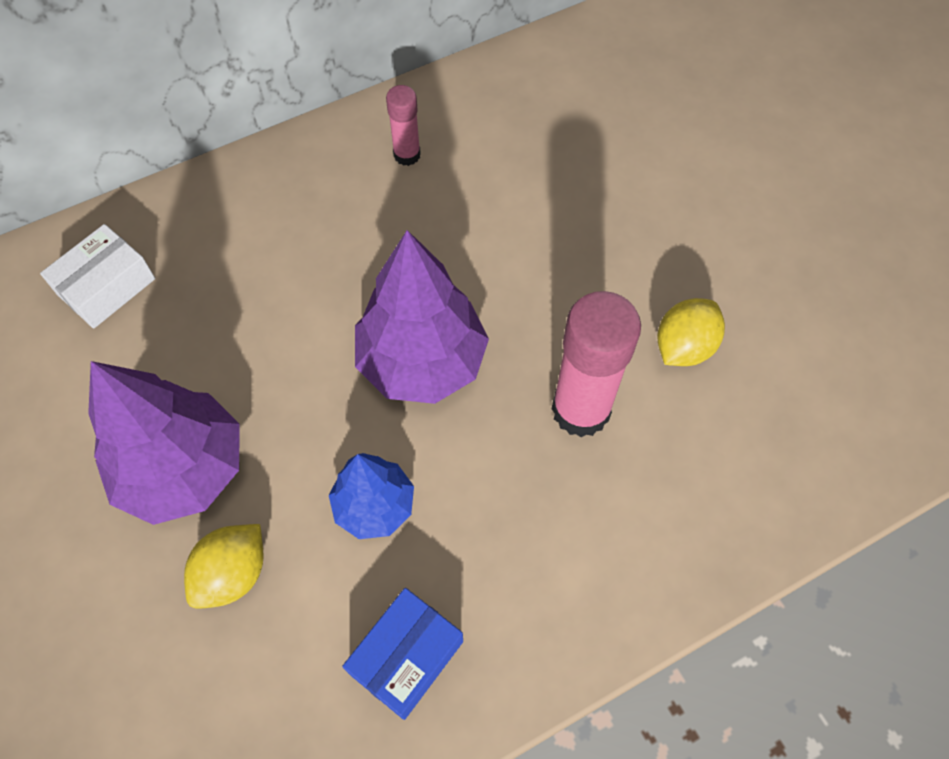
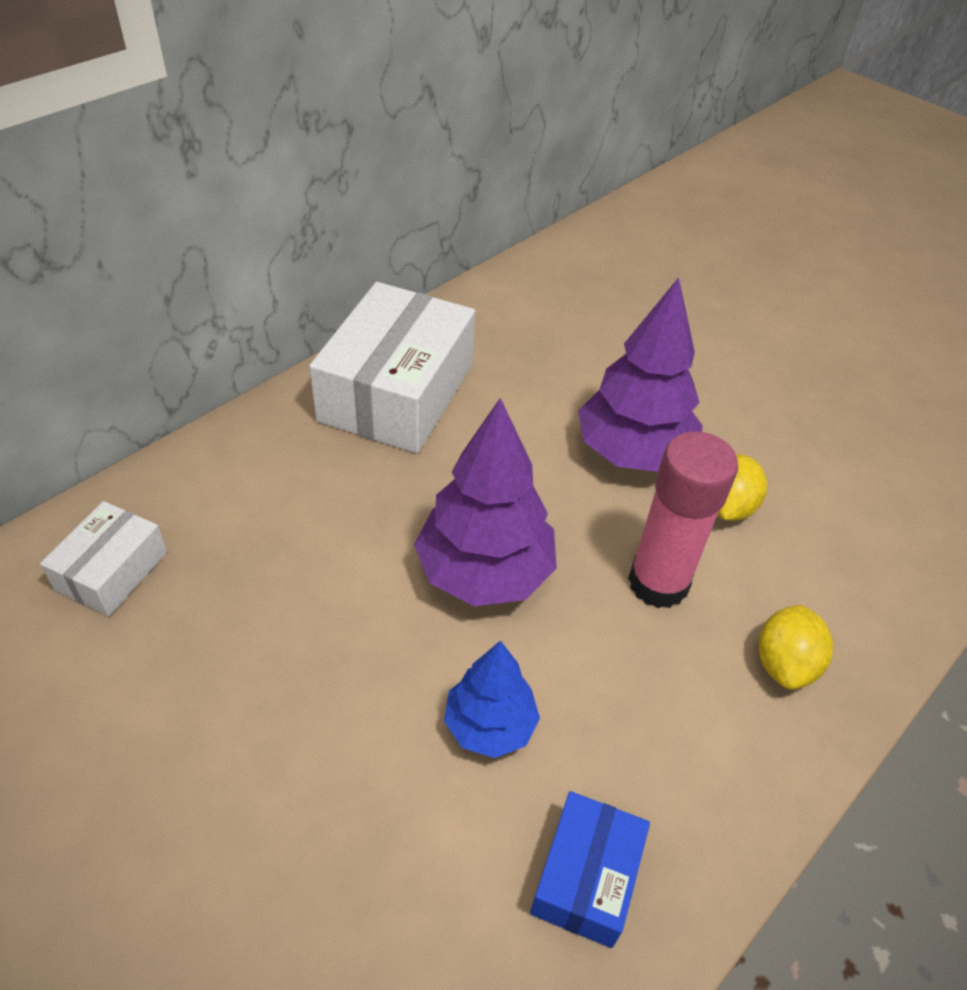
camera: 20 degrees left, 15 degrees down
(183, 469) = (261, 740): purple tree -> purple tree (633, 453)
(233, 574) = (357, 840): yellow lemon -> yellow lemon (784, 664)
(407, 155) = (397, 392): pink glue stick -> white box

